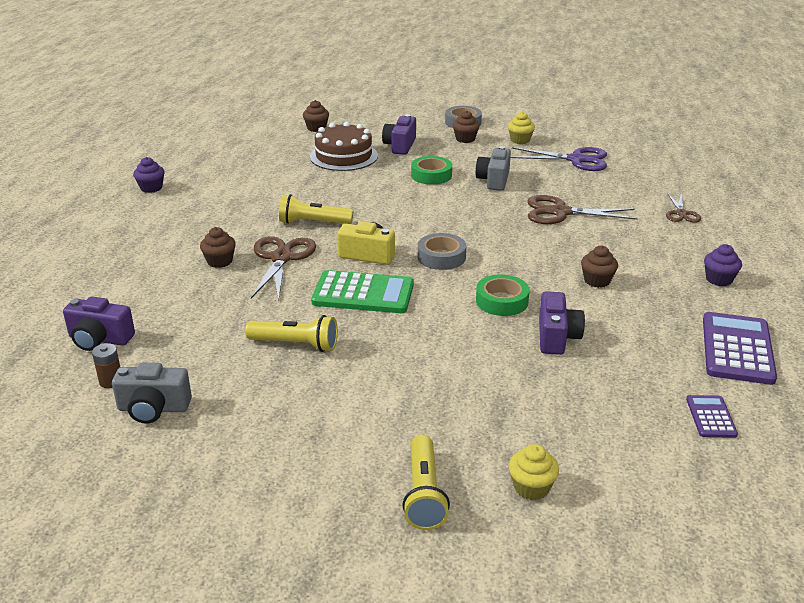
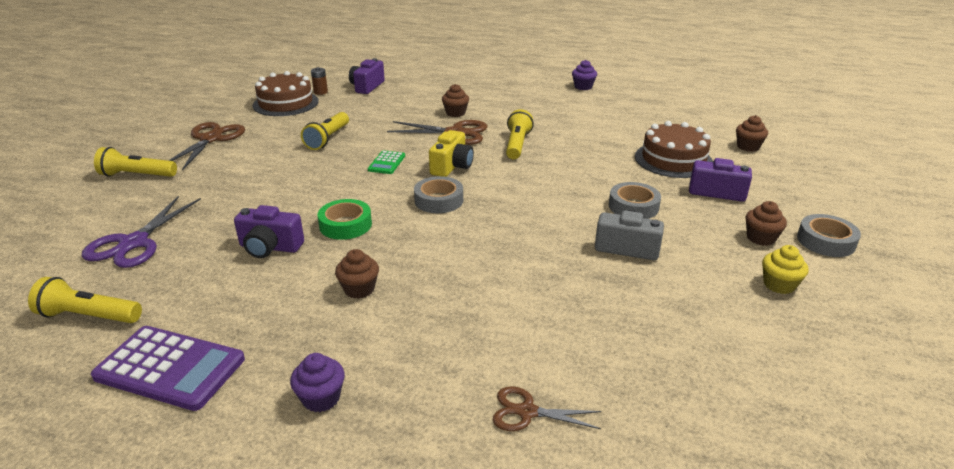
camera: 95 degrees right, 0 degrees up
(153, 408) = (285, 103): grey camera -> brown cake
(363, 293) = (386, 163): green calculator -> green calculator, size x0.52
(431, 175) = (633, 206): green tape -> grey tape
(531, 487) = (102, 212): yellow cupcake -> none
(560, 212) = (534, 288): brown scissors -> brown scissors (211, 139)
(576, 160) = (720, 331): purple scissors -> purple scissors (134, 243)
(711, 417) = (89, 316): purple calculator -> yellow flashlight

